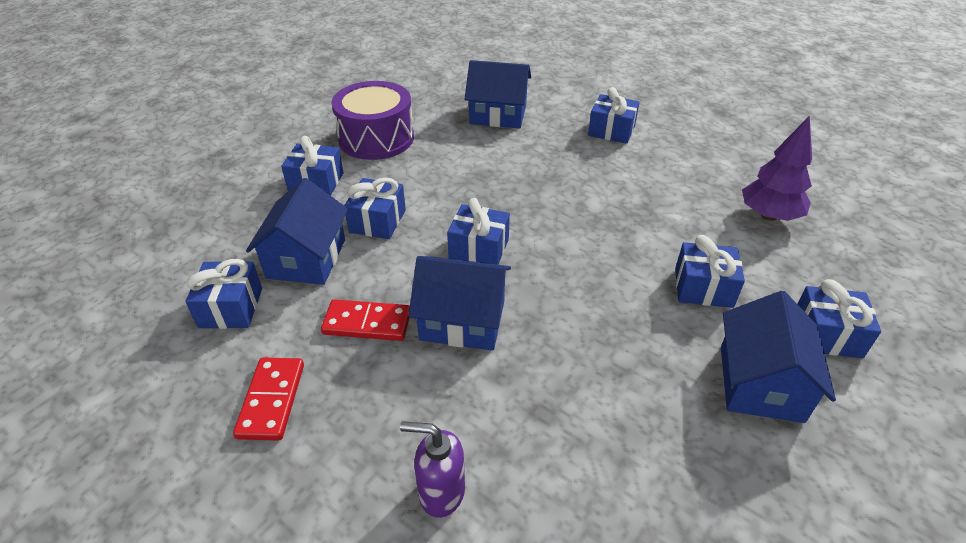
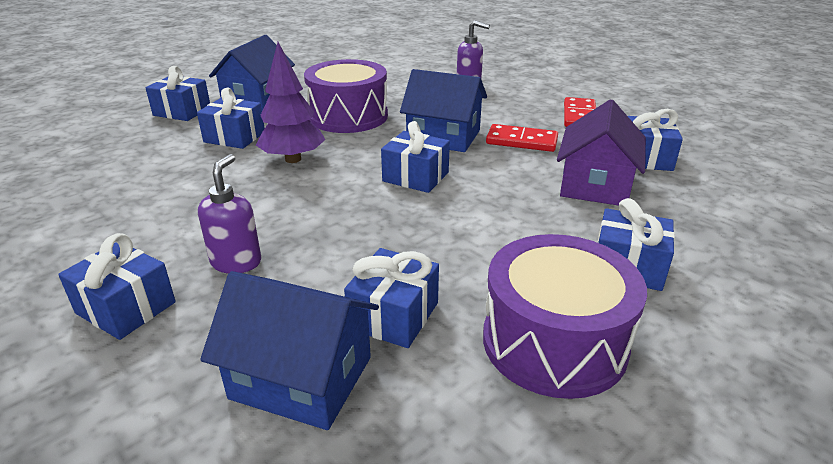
camera: 170 degrees left, 10 degrees down
(306, 258) = (595, 185): blue house -> purple house
(377, 221) = (526, 210): blue gift -> blue gift (393, 315)
(574, 159) = (236, 262): none -> purple soap dispenser
(600, 353) = (348, 116): none -> purple drum
(769, 215) = (93, 176): purple tree -> purple tree (293, 159)

